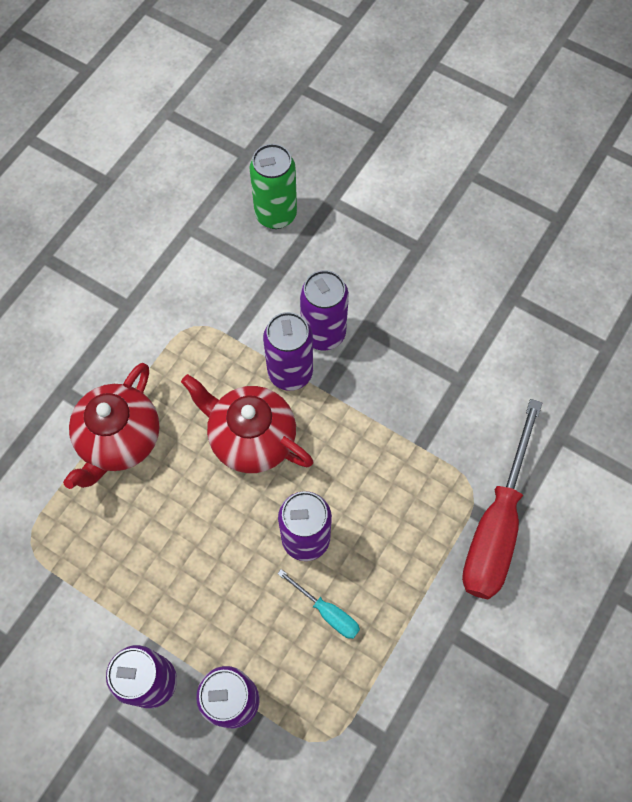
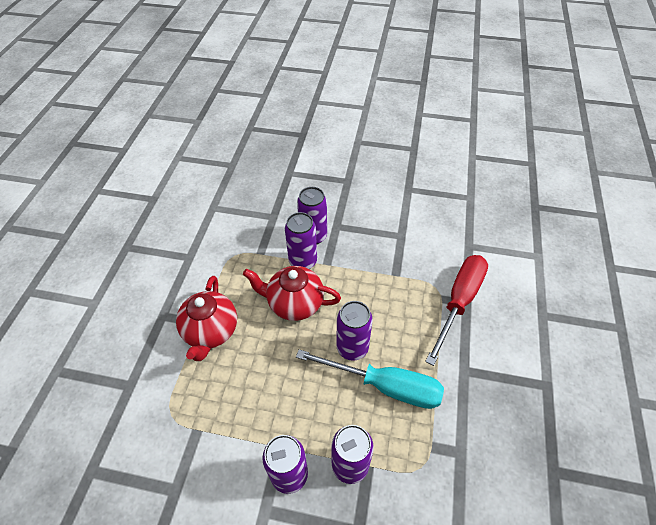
camera: 20 degrees left, 15 degrees down
(276, 214) = (260, 187): green can -> none
(327, 612) = (385, 386): turquoise screwdriver -> turquoise screwdriver, size x2.21
(496, 525) = (459, 302): red screwdriver -> red screwdriver turned 150 degrees counterclockwise

